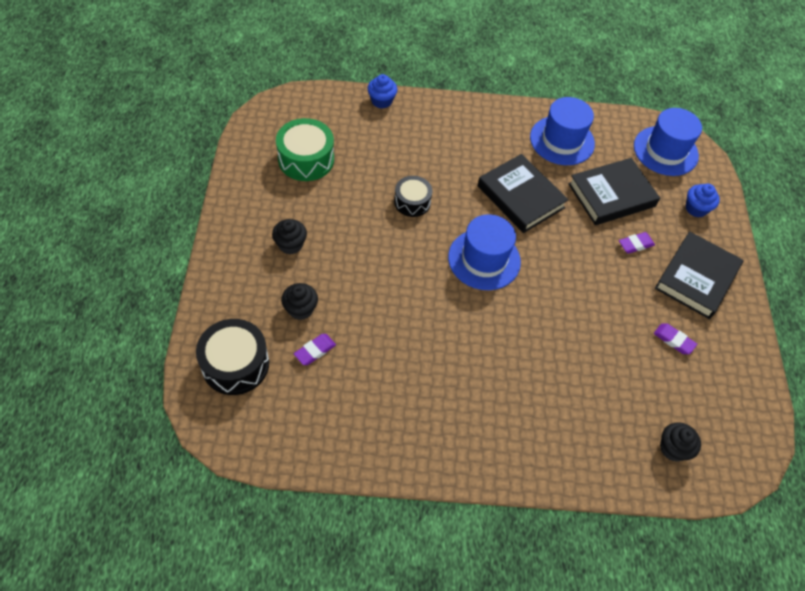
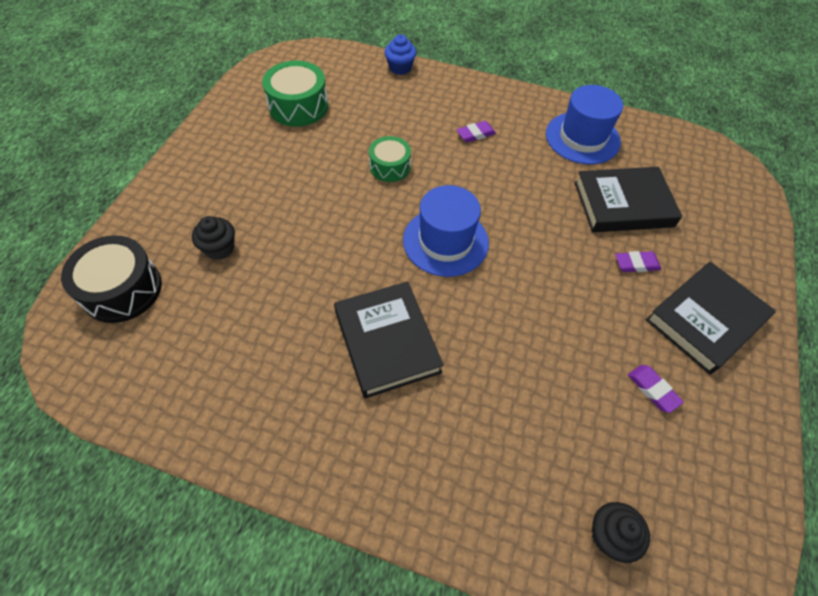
camera: 20 degrees right, 0 degrees up
(290, 244) = (242, 182): black cupcake -> none
(315, 351) = (213, 296): purple eraser -> purple eraser (475, 134)
(412, 202) = (390, 166): black drum -> green drum
(520, 197) = (513, 185): black book -> black book (387, 341)
(665, 151) = (704, 170): blue hat -> none
(696, 208) = (726, 239): blue cupcake -> none

